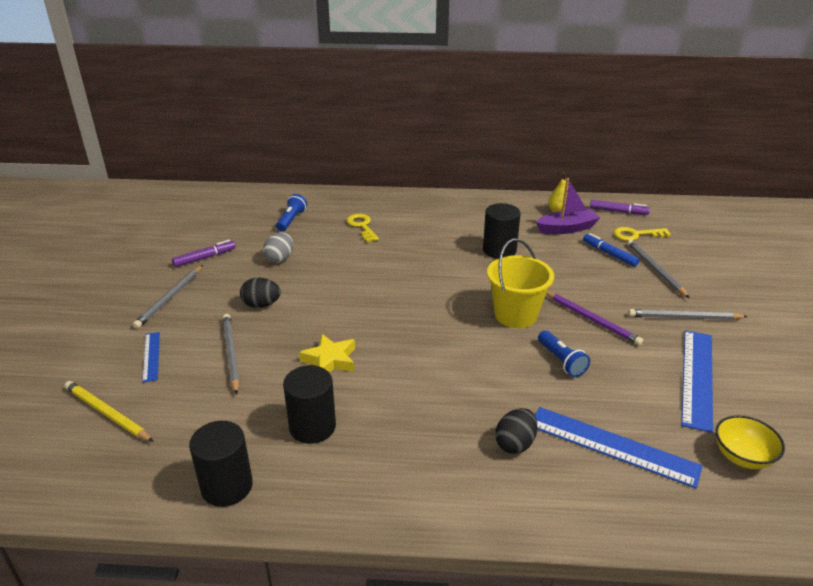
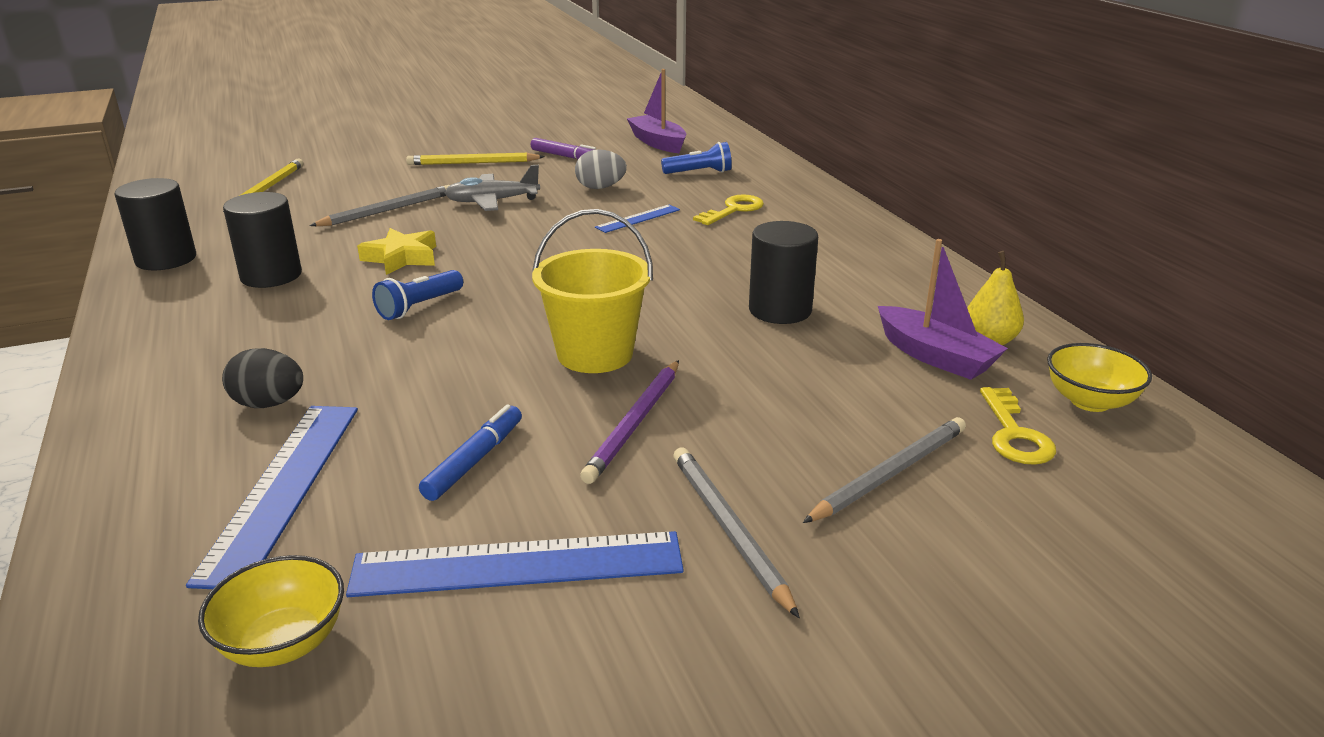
camera: 65 degrees right, 5 degrees down
(151, 356) = (364, 181): blue ruler -> blue ruler (638, 218)
(170, 298) = (473, 163): grey pencil -> yellow pencil
(220, 219) = (658, 143): none -> purple boat
(261, 305) = (492, 201): black egg -> grey plane
(561, 361) = (490, 411): blue flashlight -> blue flashlight (419, 307)
(609, 254) = (892, 412): blue marker -> blue marker (475, 460)
(618, 211) = (1090, 401): purple marker -> yellow bowl
(636, 235) = (1014, 434): yellow key -> yellow key turned 150 degrees counterclockwise

